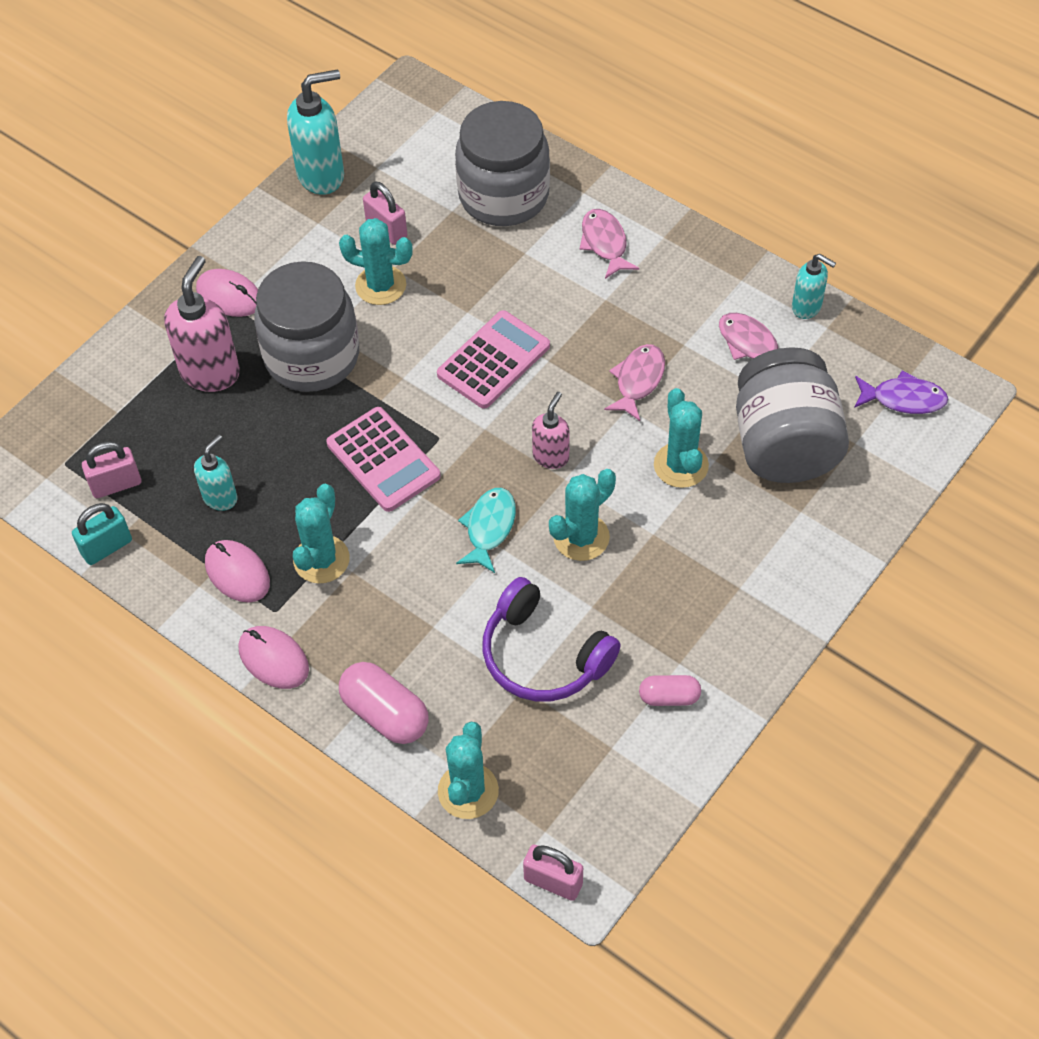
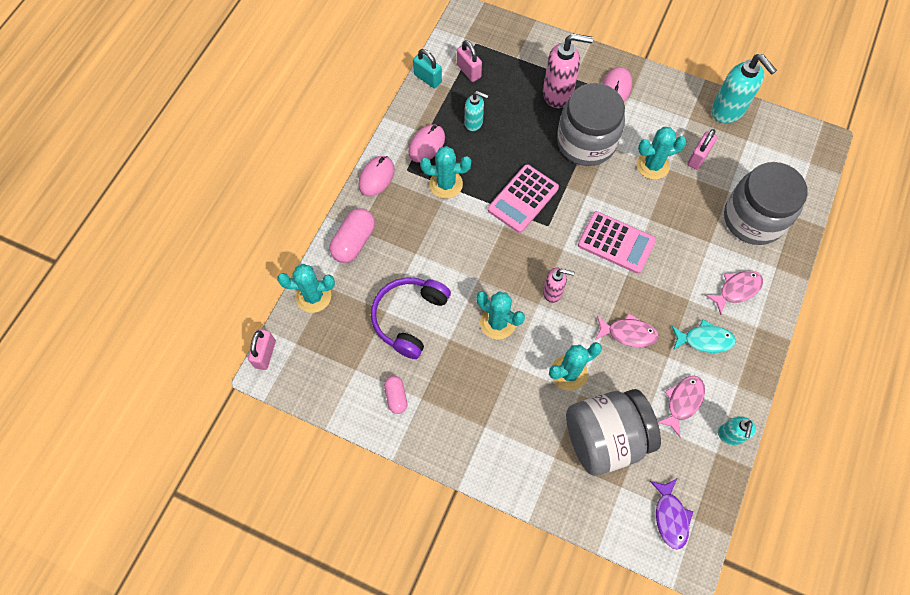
camera: 75 degrees right, 10 degrees up
(380, 285) = (652, 165): turquoise cactus -> turquoise cactus turned 75 degrees clockwise
(489, 528) = (490, 268): turquoise fish -> turquoise fish (704, 340)

